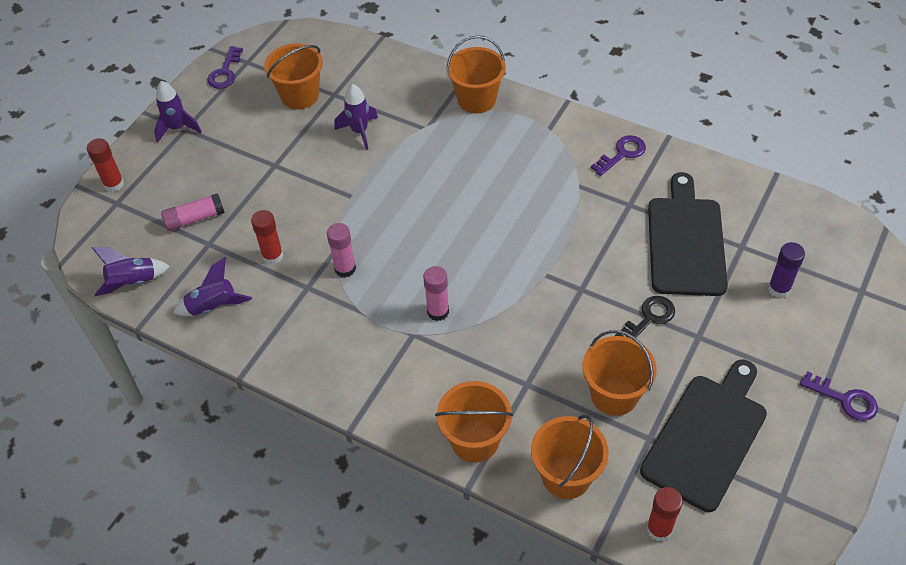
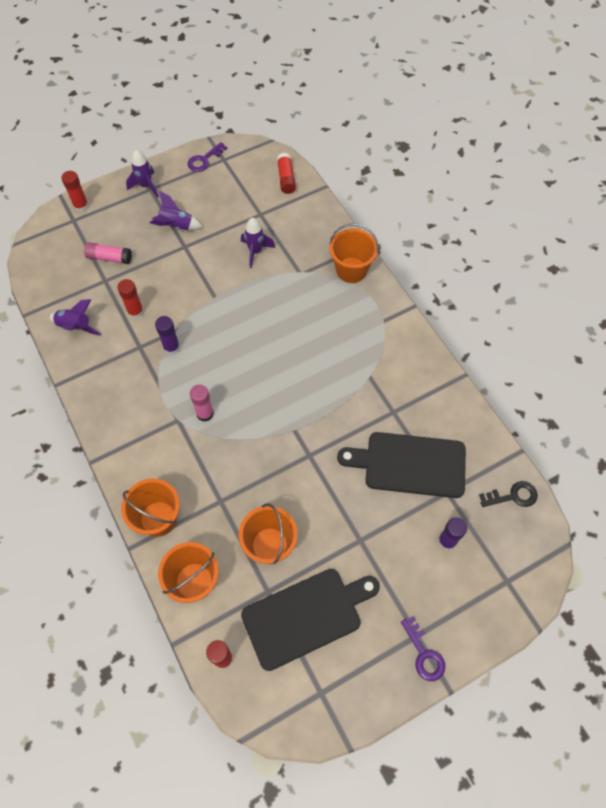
camera: 30 degrees right, 10 degrees up
(133, 283) = (43, 282): purple rocket -> purple rocket (176, 226)
(300, 95) = (238, 203): orange bucket -> none
(333, 48) = (286, 178): none -> red glue stick
(345, 269) = (171, 347): pink glue stick -> purple glue stick
(622, 154) = (419, 370): purple key -> none
(649, 318) = (337, 505): black key -> black key (513, 496)
(686, 241) = (410, 464): black cutting board -> black cutting board turned 120 degrees counterclockwise

